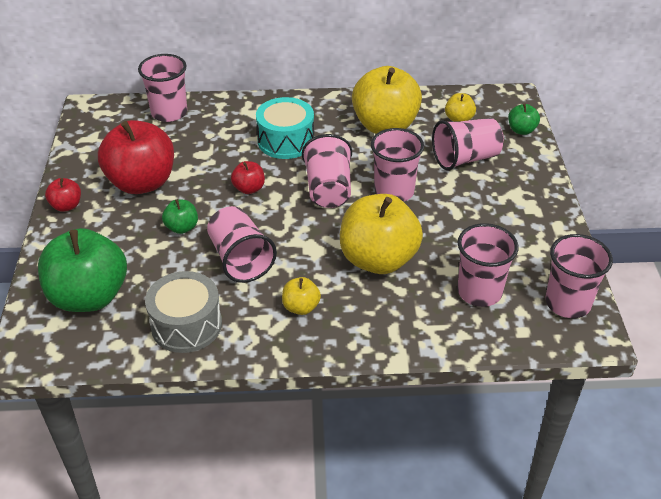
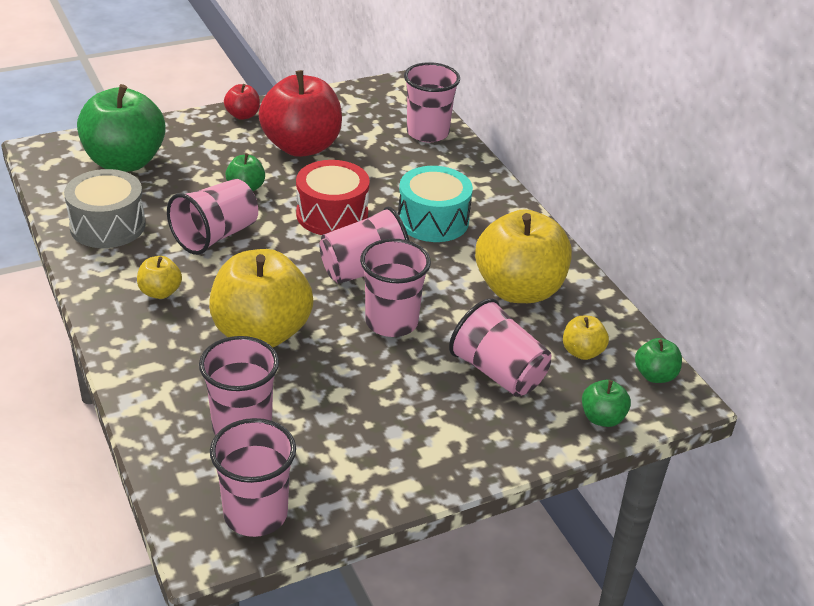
camera: 65 degrees right, 5 degrees down
(249, 189) = (332, 215): red apple -> red drum
(490, 99) = (655, 375): none -> green apple

